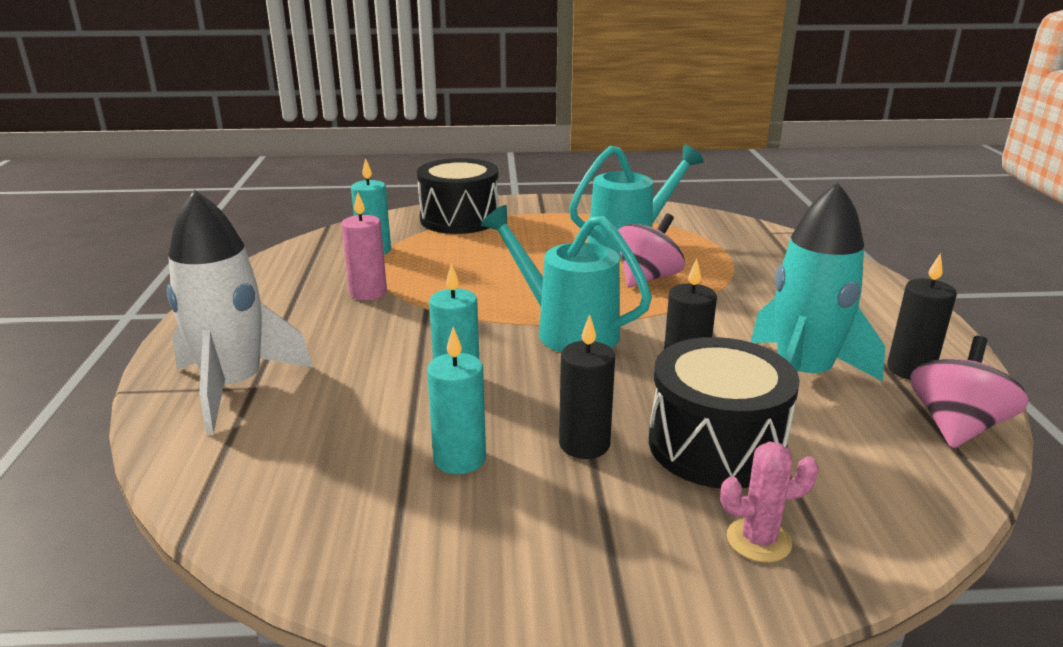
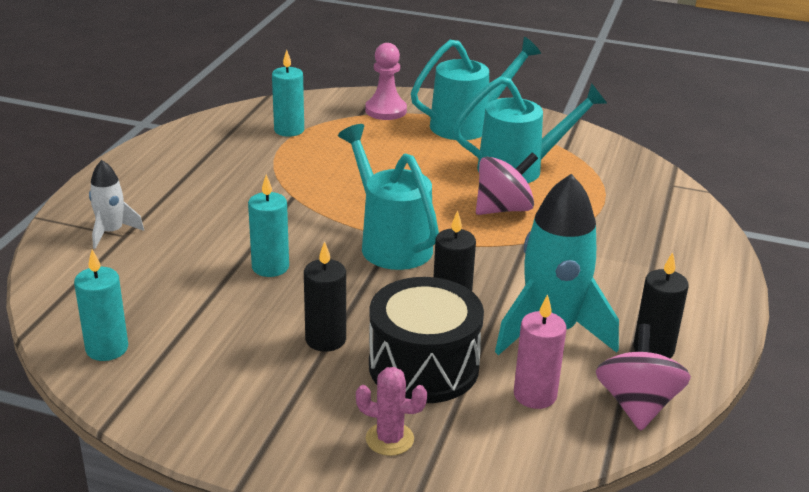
camera: 20 degrees right, 5 degrees up
(234, 387) = (111, 232): white rocket -> white rocket, size x0.51
(368, 293) = (256, 172): pink candle -> pink candle (535, 395)
(459, 219) = (386, 110): black drum -> pink pawn
(459, 459) = (229, 326): turquoise candle -> turquoise candle (107, 348)
(548, 217) = (468, 124): none -> turquoise watering can
(956, 426) = (637, 404): pink spinning top -> pink spinning top turned 45 degrees counterclockwise

